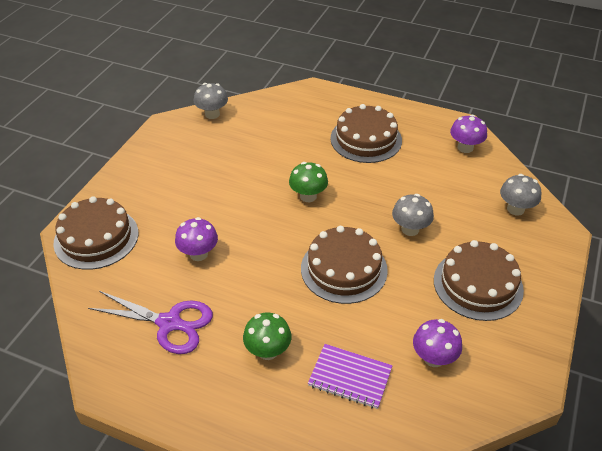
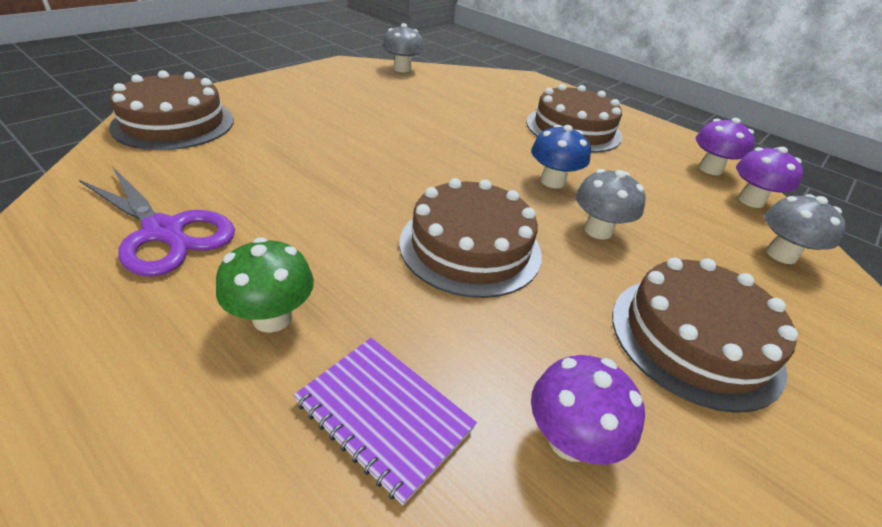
camera: 15 degrees right, 5 degrees down
(198, 254) = (279, 171): purple mushroom -> purple mushroom (750, 201)
(308, 196) = (467, 157): green mushroom -> none
(370, 198) = (552, 181): none -> blue mushroom

